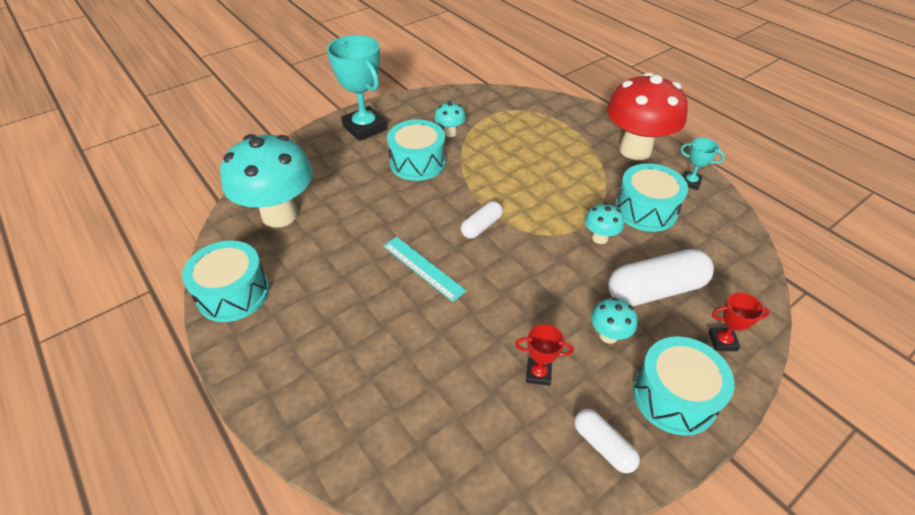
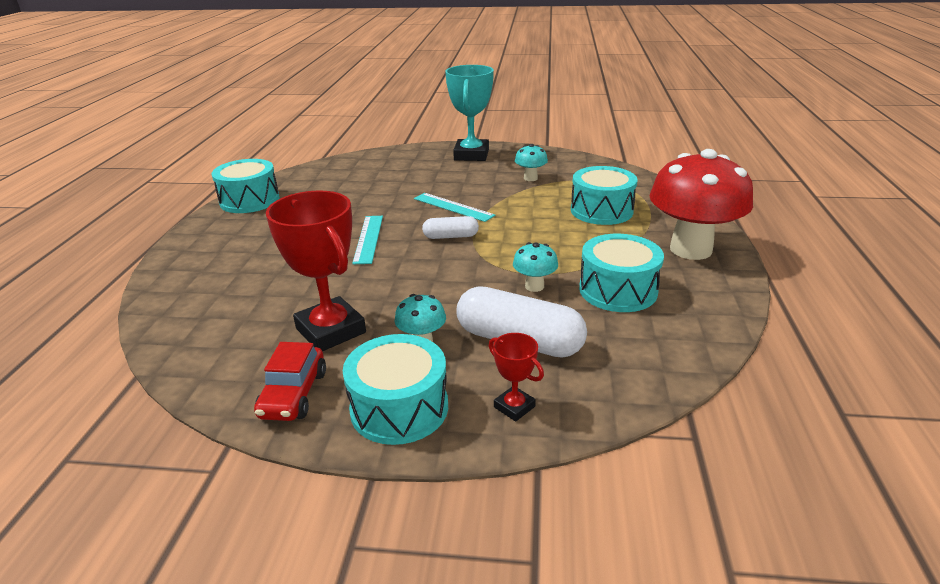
camera: 45 degrees right, 15 degrees down
(280, 215) = (337, 177): turquoise mushroom -> none
(417, 162) = (473, 185): turquoise drum -> turquoise drum (601, 210)
(437, 194) = (453, 207): none -> turquoise ruler
(538, 374) = (331, 330): red trophy -> red trophy, size x2.08
(603, 445) = (293, 394): white capsule -> red car
(690, 182) = (710, 294): turquoise trophy -> none

